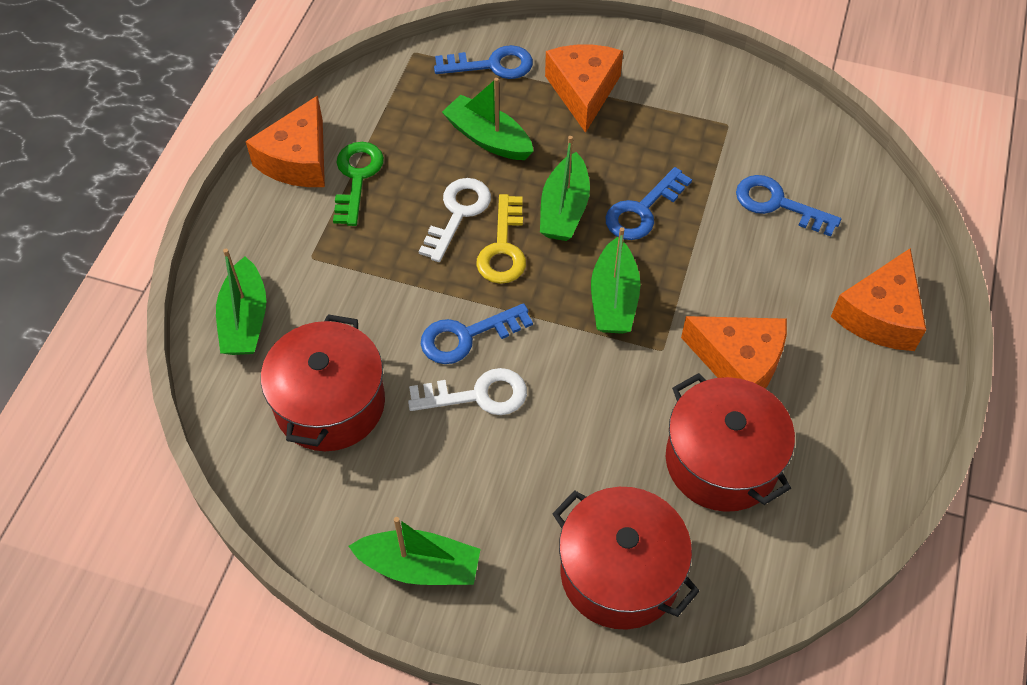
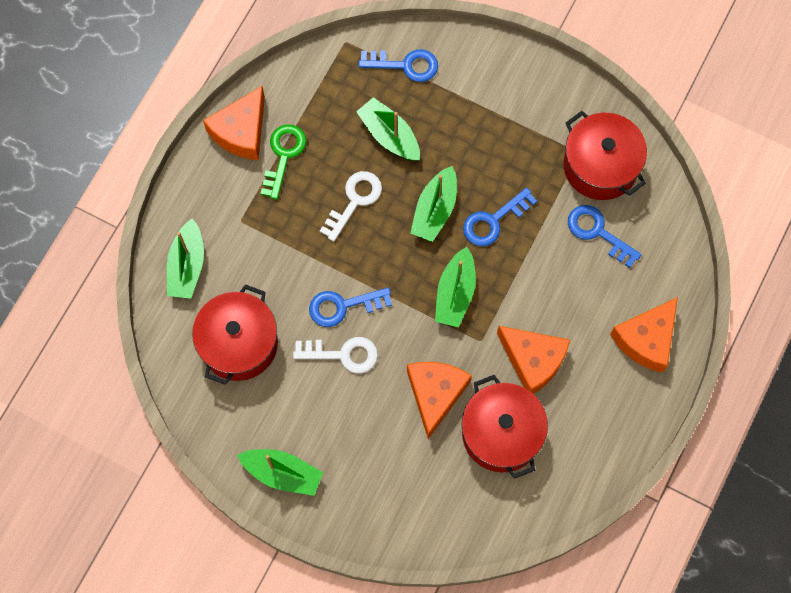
camera: 10 degrees right, 15 degrees up
(503, 248) = (383, 236): yellow key -> none
(583, 91) = (472, 103): orange cheese -> orange cheese (435, 394)
(620, 572) = (413, 501): red pot -> red pot (600, 166)

